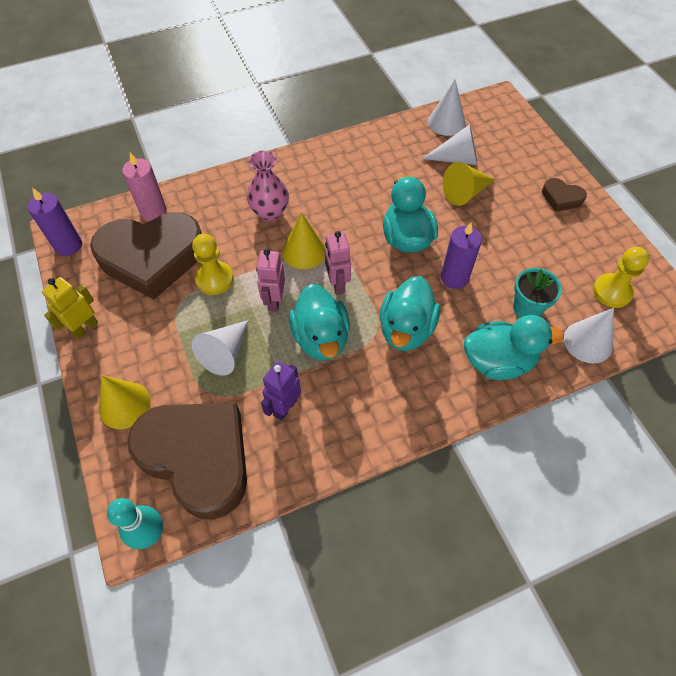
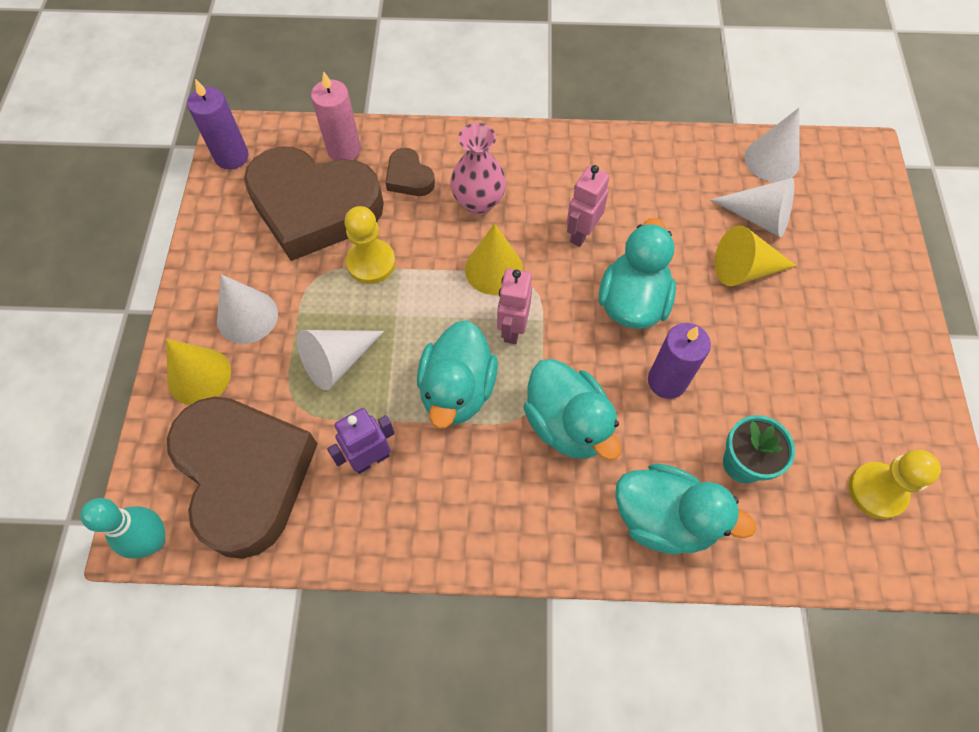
camera: 25 degrees right, 5 degrees up
(85, 328) = (202, 265): yellow robot -> none
(274, 301) = (426, 319): pink robot -> pink robot (581, 233)
(406, 329) = (567, 424): turquoise duck -> turquoise duck turned 75 degrees counterclockwise
(561, 198) = (877, 328): brown heart -> brown heart (409, 177)
(588, 342) = (802, 546): white cone -> white cone (247, 316)

